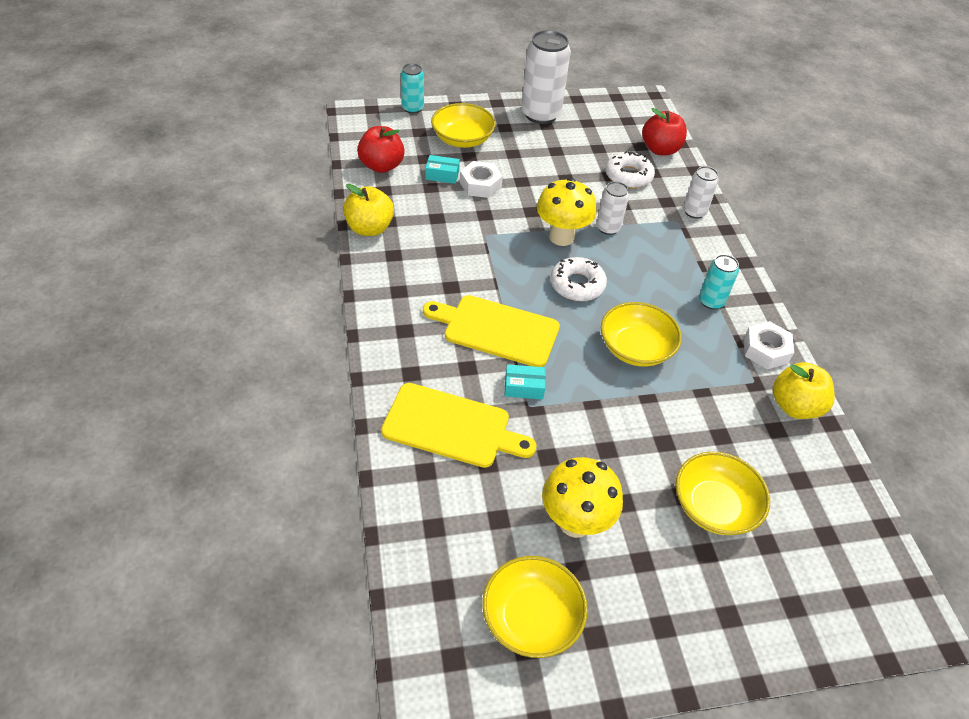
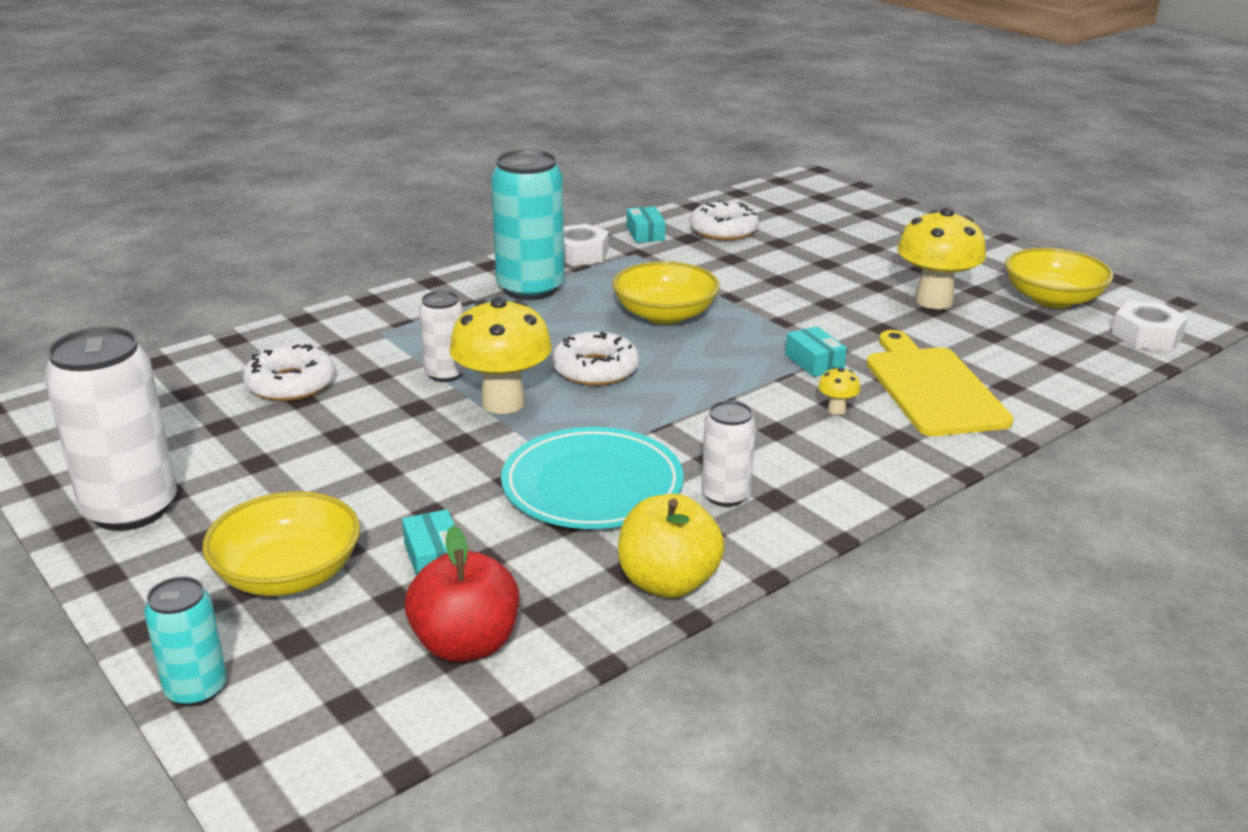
camera: 115 degrees left, 20 degrees down
(459, 236) = (592, 486): none -> turquoise plate
(460, 363) = (836, 410): none -> yellow mushroom
(480, 185) = (430, 508): white nut -> white nut (1146, 335)
(496, 330) = (748, 402): yellow cutting board -> none
(660, 149) = (189, 373): red apple -> none
(694, 212) = (347, 324): white can -> white can (725, 495)
(711, 301) = (530, 289): turquoise can -> turquoise can, size x1.84
(714, 506) = (819, 250): yellow bowl -> none
(785, 462) = (723, 230): none -> white donut
(794, 406) = (645, 234): yellow apple -> turquoise box

